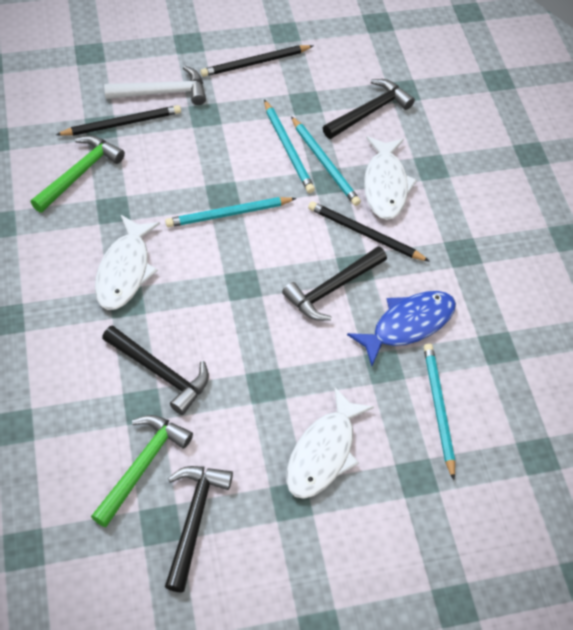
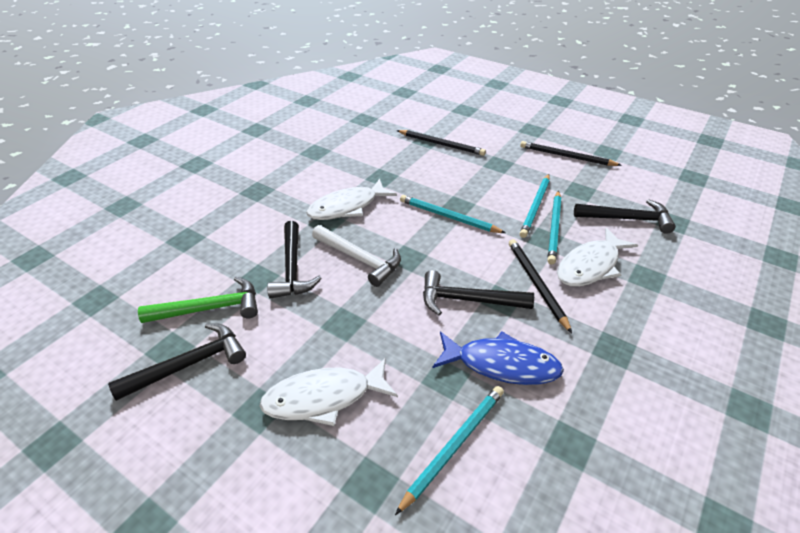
camera: 50 degrees right, 15 degrees down
(79, 174) = (386, 153): green hammer -> none
(162, 92) = (484, 142): white hammer -> white hammer (359, 259)

